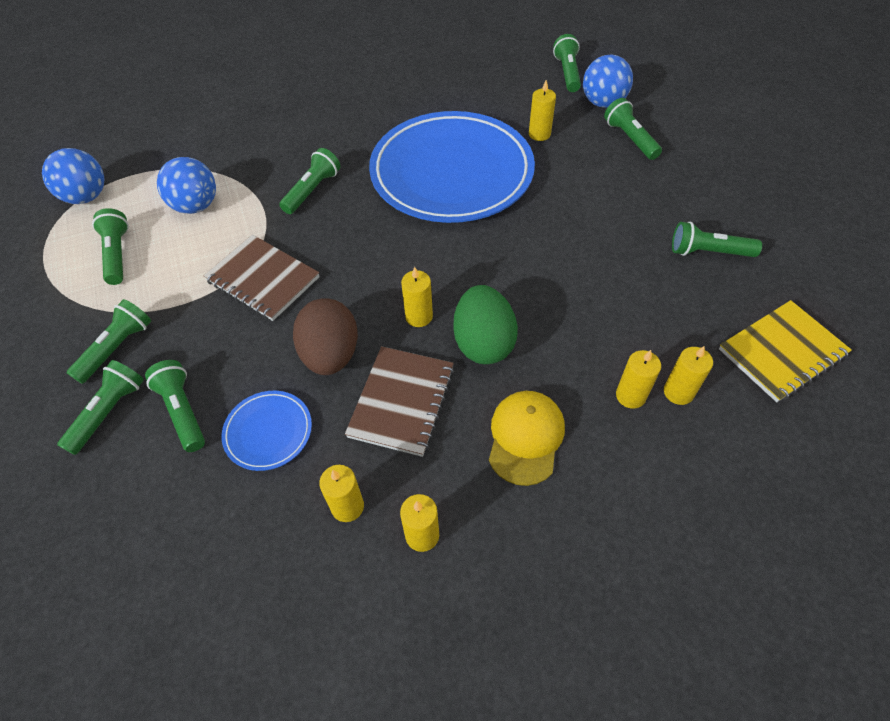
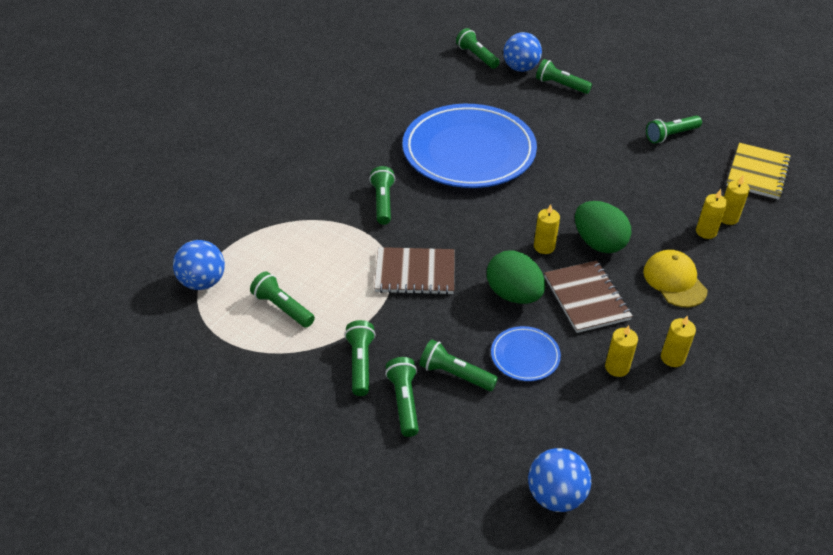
camera: 35 degrees left, 10 degrees down
(196, 206) = (305, 249): blue ball -> blue ball (555, 495)
(331, 354) = (513, 294): brown egg -> green egg
(539, 134) = (500, 104): yellow candle -> none

